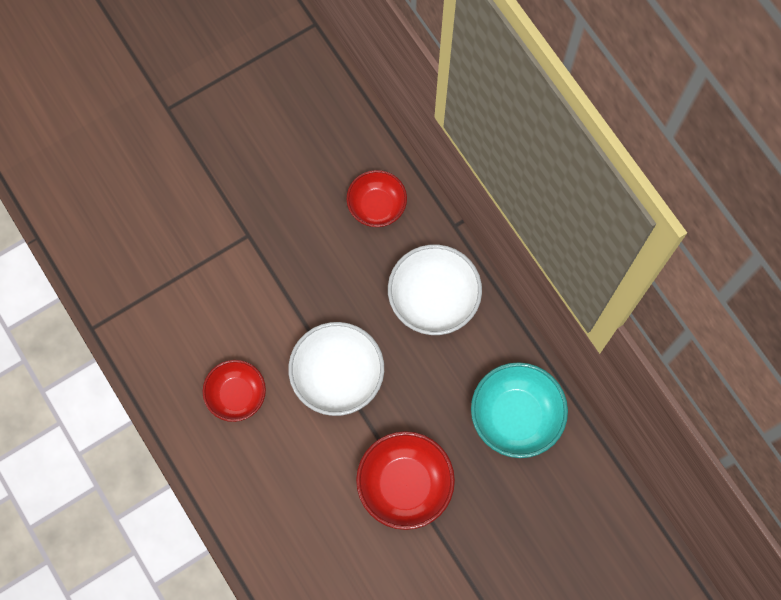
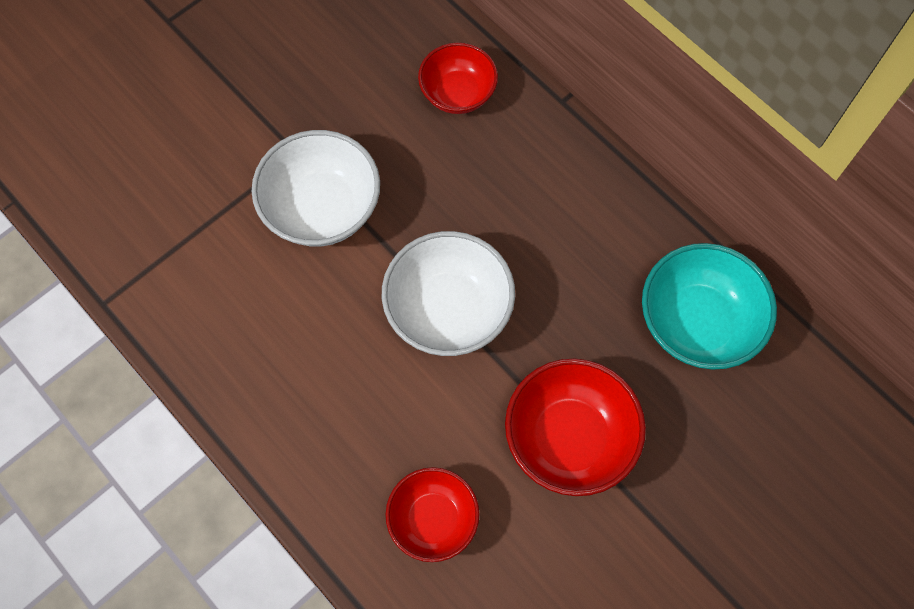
camera: 10 degrees left, 5 degrees down
(237, 395) = (316, 358): red bowl -> red bowl (433, 519)
(433, 299) = (555, 193): white bowl -> white bowl (322, 208)

